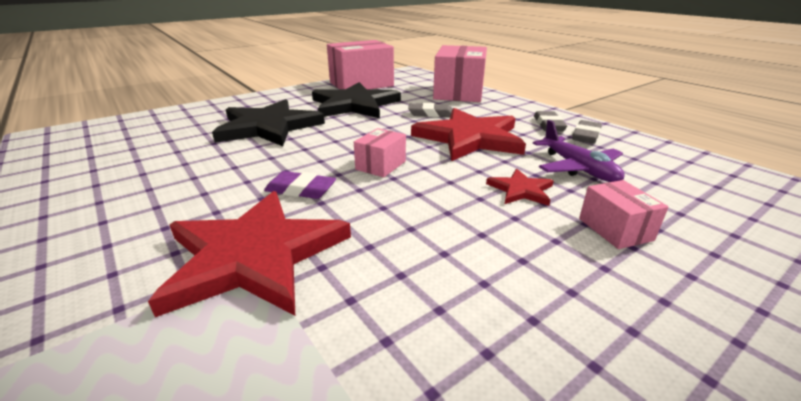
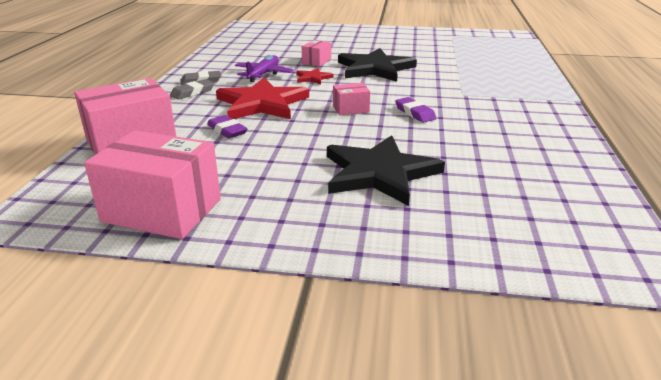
camera: 135 degrees left, 0 degrees up
(254, 256) = (462, 97): red star -> none
(354, 105) = (256, 170): black star -> black star (375, 68)
(431, 114) = (227, 130): grey eraser -> purple eraser

